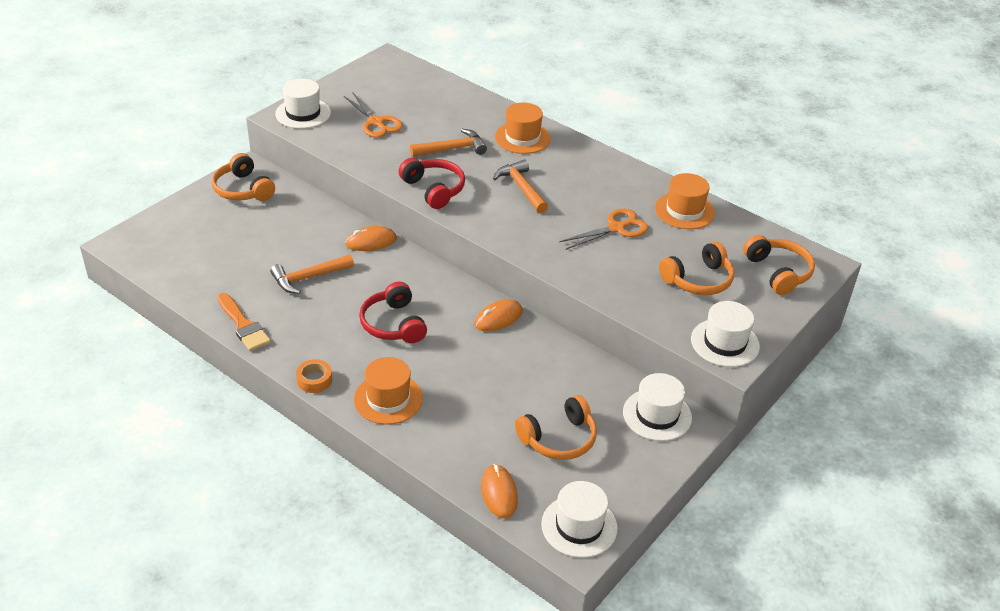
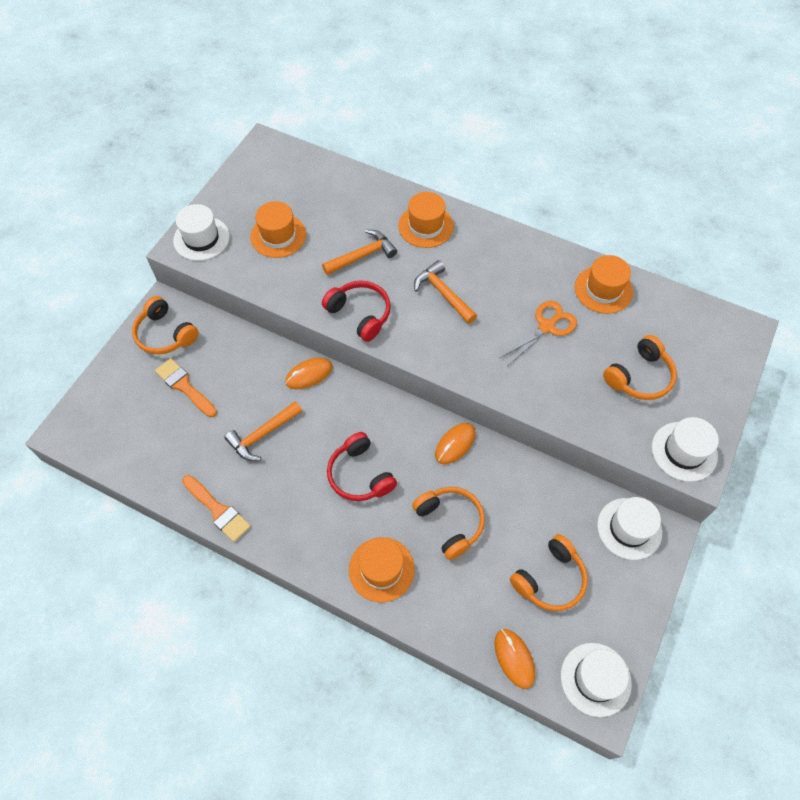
camera: 10 degrees left, 20 degrees up
(246, 230) = (184, 386): none -> orange brush
(314, 380) = (306, 563): orange tape -> none
(376, 122) = (278, 236): orange scissors -> orange hat
(778, 272) = (708, 350): orange headphones -> orange headphones (450, 523)

